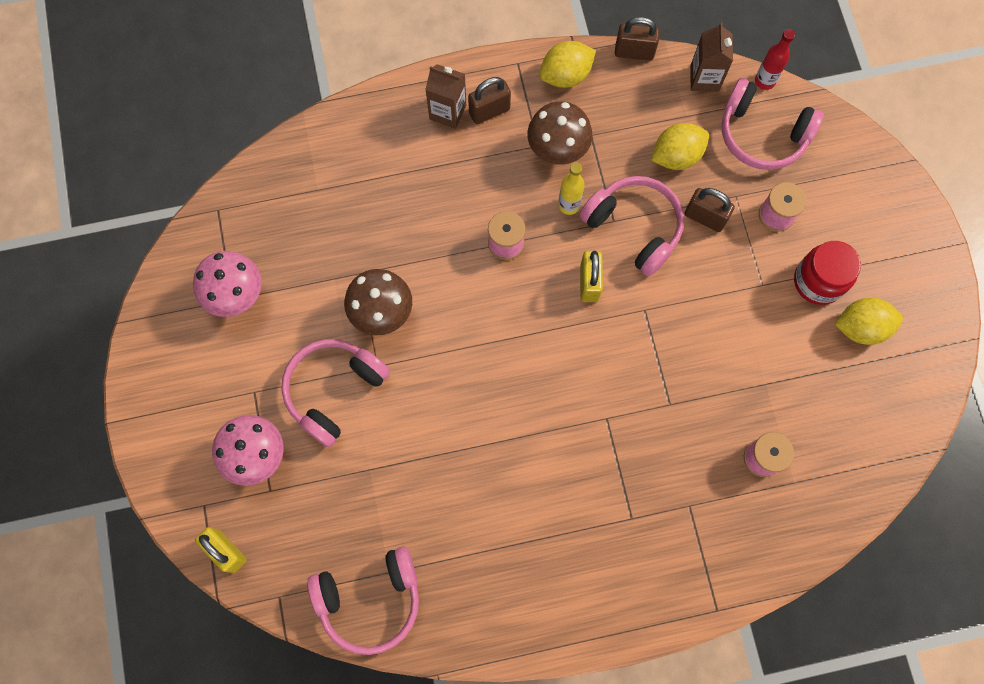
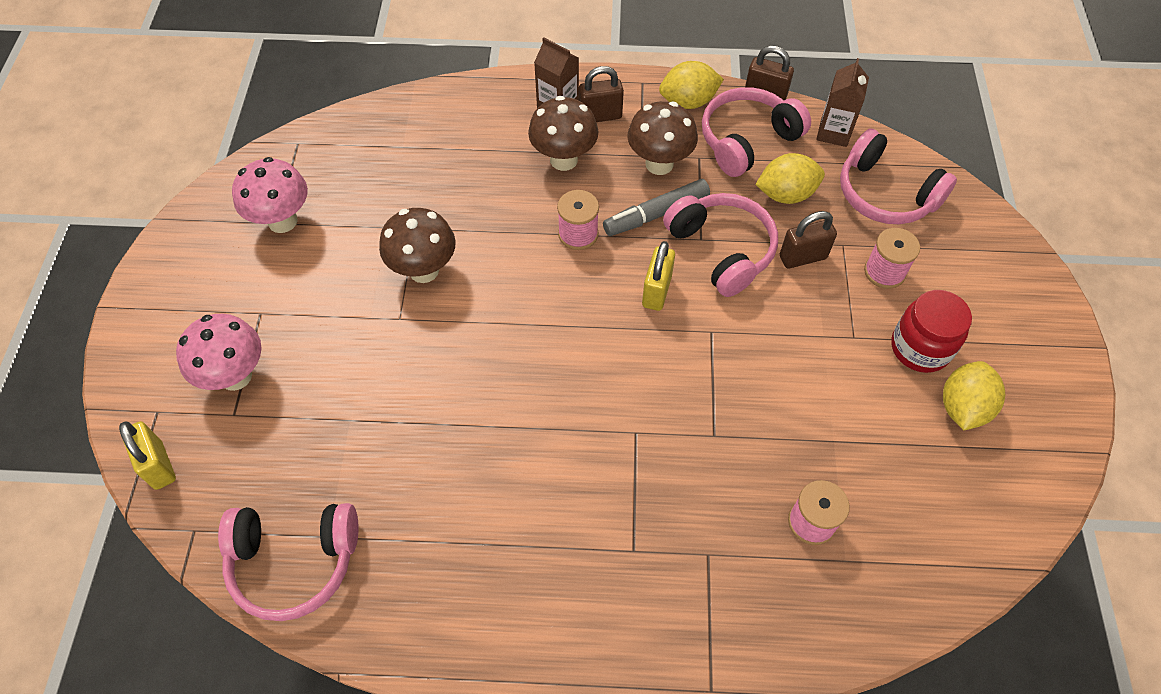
camera: 15 degrees right, 15 degrees down
(334, 391) = (344, 331): pink headphones -> pink headphones (747, 140)
(470, 168) = (564, 160): none -> brown mushroom
(569, 205) = (656, 214): yellow bottle -> grey marker
(705, 217) = (803, 257): brown padlock -> brown padlock turned 60 degrees counterclockwise
(764, 81) = (898, 147): red bottle -> none
(861, 327) = (963, 407): yellow lemon -> yellow lemon turned 75 degrees counterclockwise

